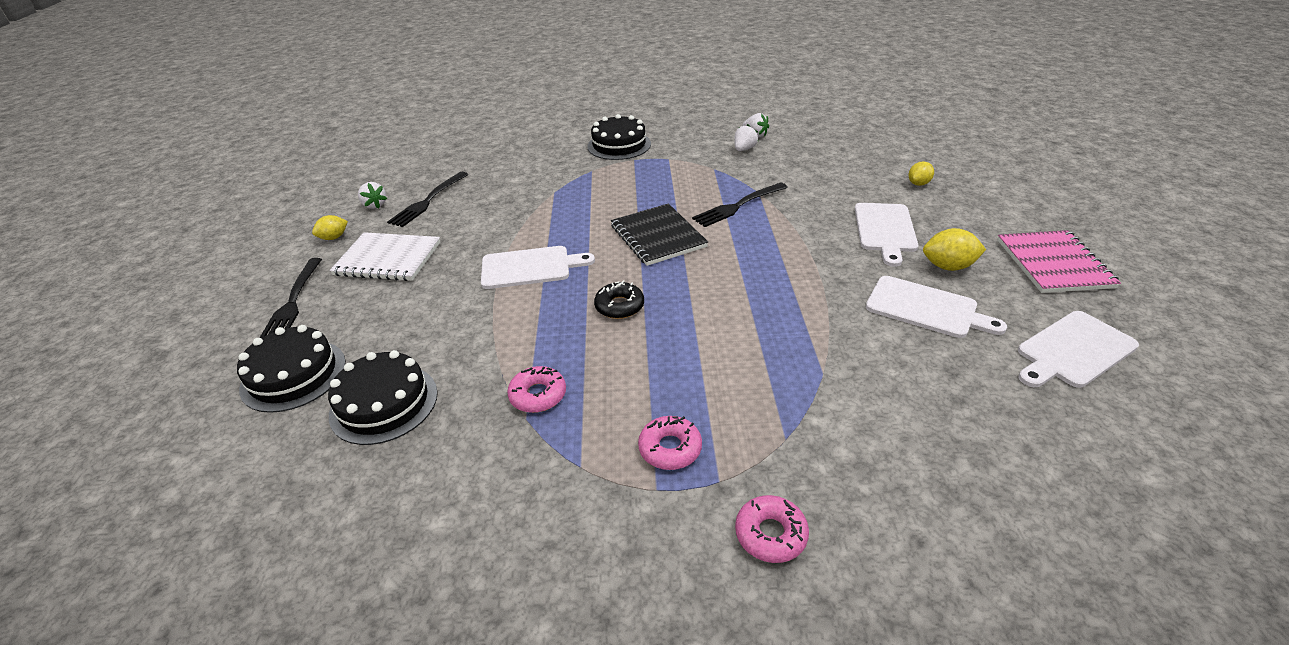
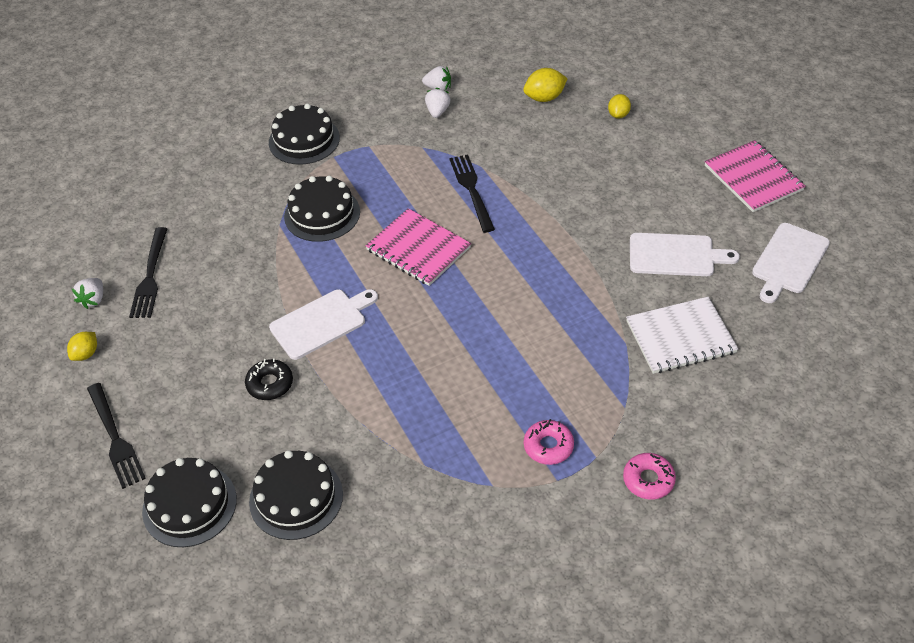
camera: 25 degrees left, 10 degrees up
(375, 205) = (93, 300): white strawberry -> white strawberry turned 75 degrees clockwise
(388, 259) = (170, 359): white notebook -> white notebook (680, 337)
(538, 395) = (420, 442): pink donut -> none
(594, 193) = (322, 214): none -> black cake
(619, 306) = (431, 336): black donut -> black donut (270, 384)
(657, 236) = (418, 249): black notebook -> pink notebook
(738, 206) = (471, 190): black fork -> black fork turned 135 degrees clockwise
(885, 230) = (612, 180): white cutting board -> none
(948, 266) = (677, 206): yellow lemon -> yellow lemon (544, 98)

